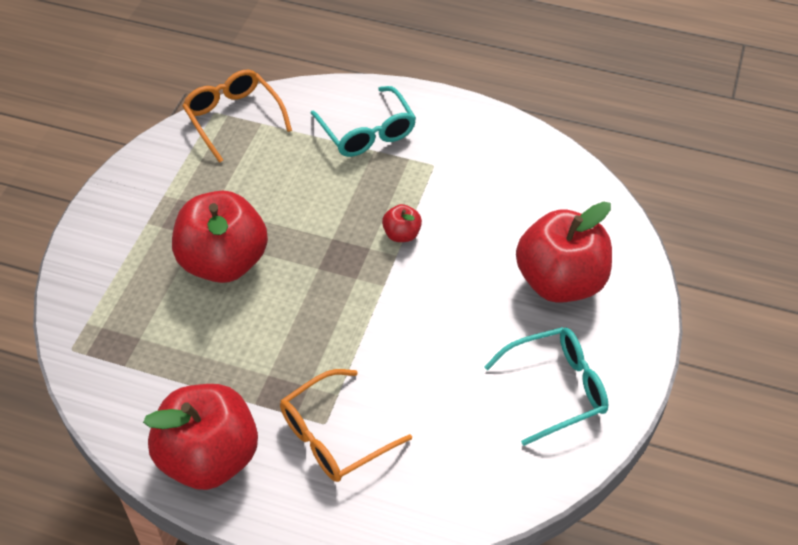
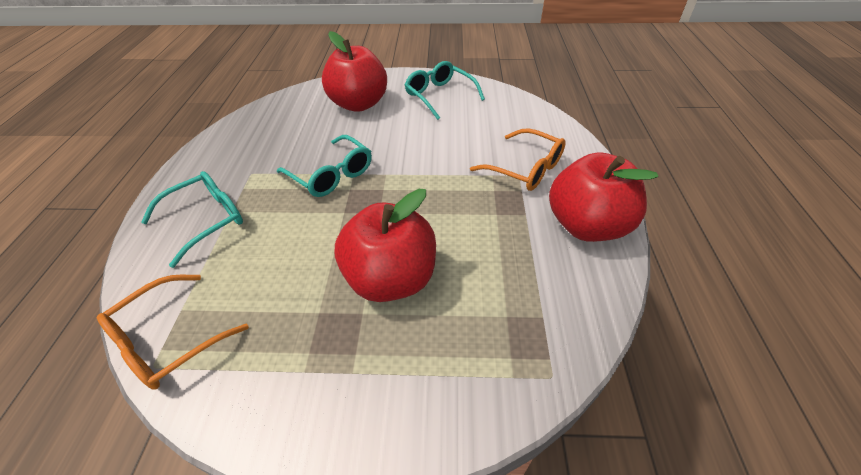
camera: 105 degrees left, 5 degrees down
(402, 234) = (331, 175): red apple -> turquoise glasses

